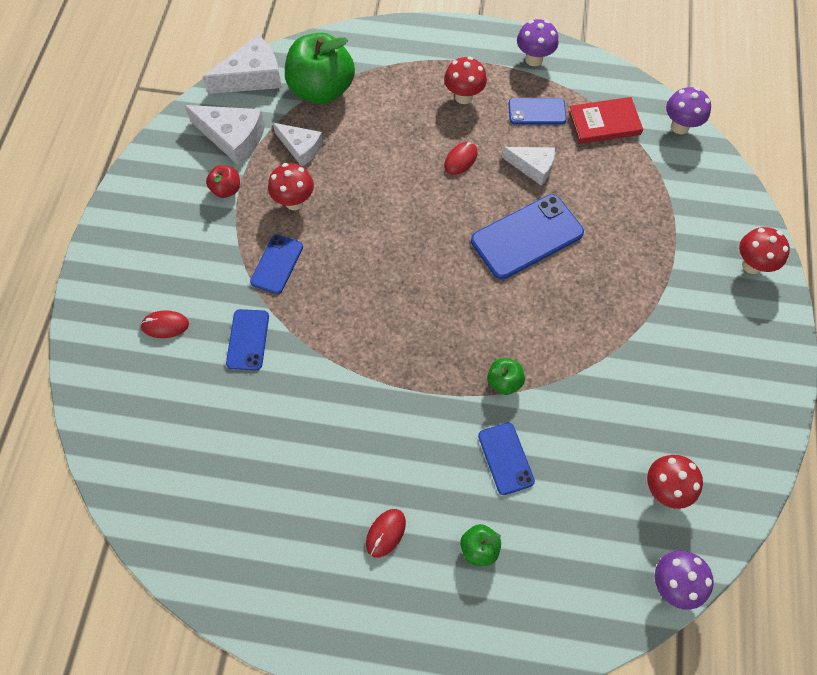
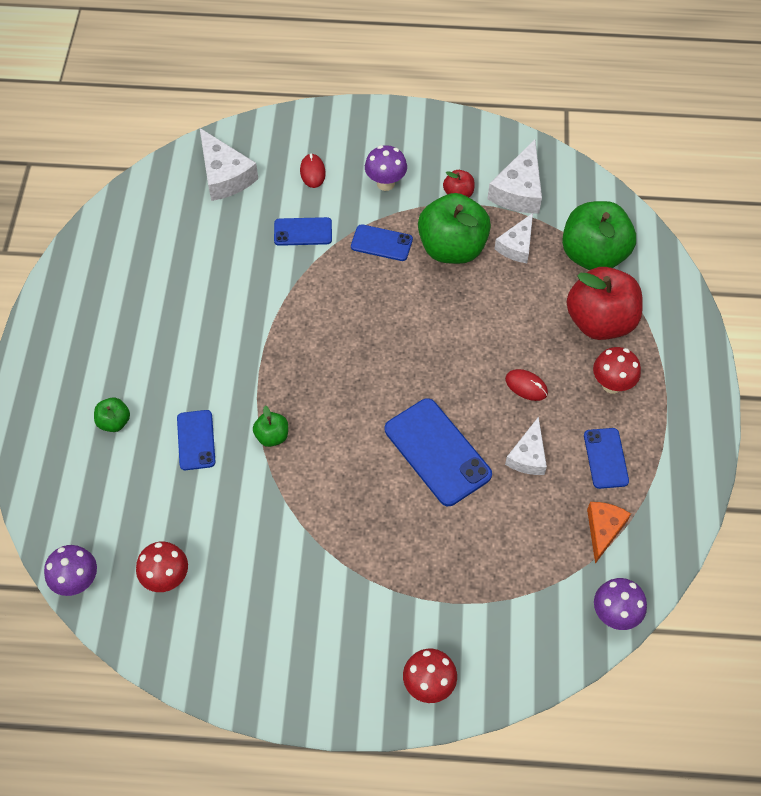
camera: 85 degrees right, 5 degrees down
(252, 77) = (598, 195): white cheese -> white cheese (225, 175)
(294, 202) = (452, 248): red mushroom -> green apple
(385, 533) = (129, 351): red mouse -> none
(396, 96) = (600, 321): none -> red apple
(506, 458) = (196, 440): blue phone -> blue phone turned 75 degrees counterclockwise
(533, 59) = (683, 453): purple mushroom -> purple mushroom (385, 183)
(604, 123) = (603, 529): red book -> orange cheese

